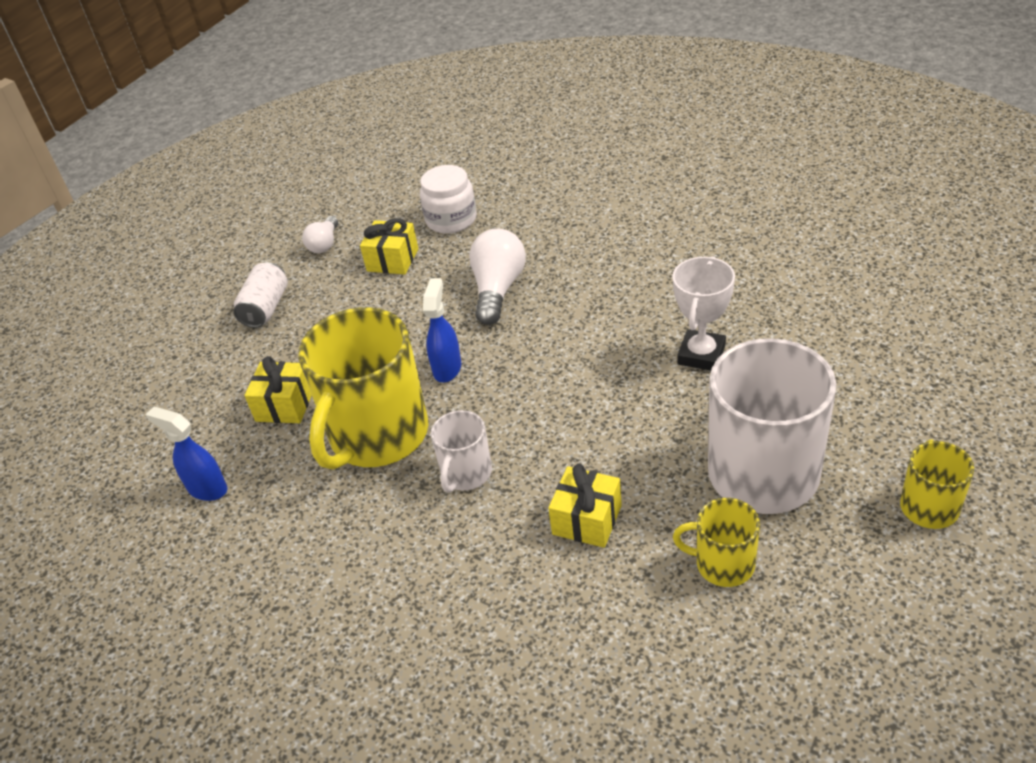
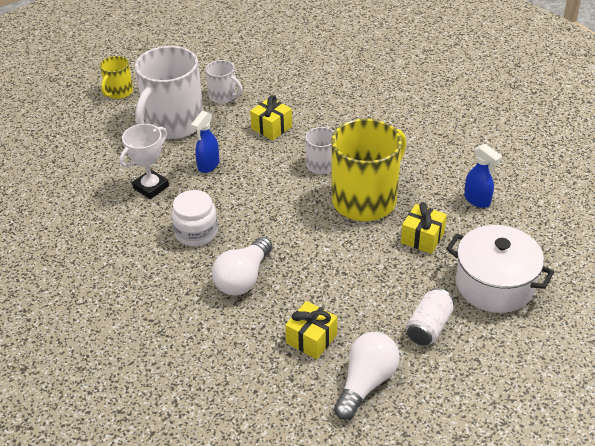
camera: 165 degrees left, 0 degrees up
(188, 375) = (494, 284): none -> white pot
(324, 244) = (366, 383): white light bulb -> white light bulb, size x1.69
(447, 368) = (306, 229): blue spray bottle -> blue spray bottle (208, 165)
(451, 219) = (244, 367): white jar -> white jar (196, 232)
(723, 564) = (223, 96): yellow mug -> white mug

